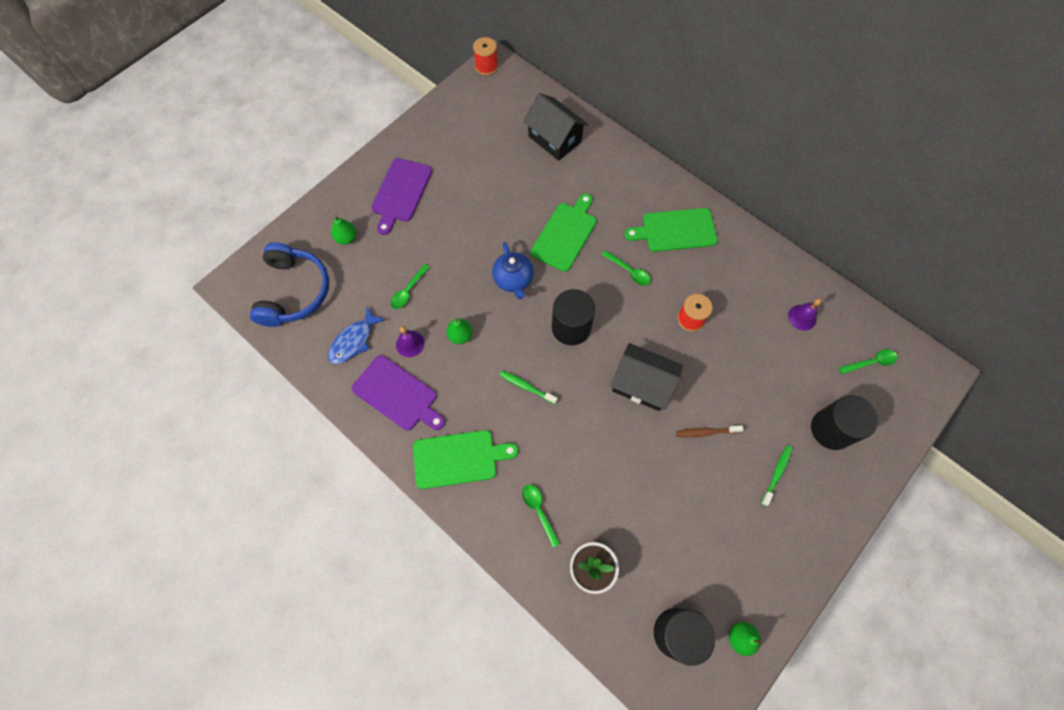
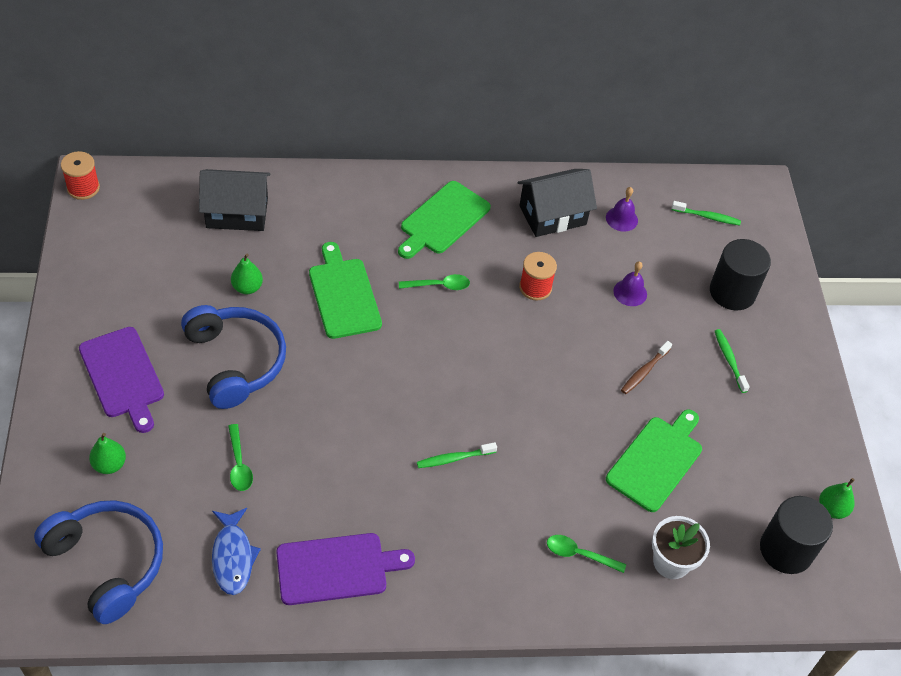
camera: 50 degrees left, 15 degrees down
(410, 344) = (297, 512): purple bell -> purple bell (630, 292)
(459, 458) = (460, 573): green cutting board -> green cutting board (656, 461)
(460, 335) = (340, 464): green pear -> green pear (247, 287)
(465, 229) = (236, 361): none -> blue headphones
(513, 280) = (338, 373): blue teapot -> none
(571, 327) = (439, 374): black cylinder -> none
(642, 384) = (552, 374): black house -> black house (552, 215)
(870, 362) = (707, 217): green spoon -> green toothbrush

